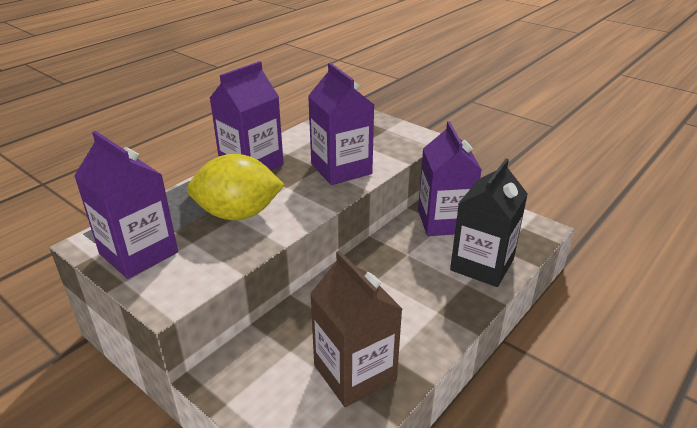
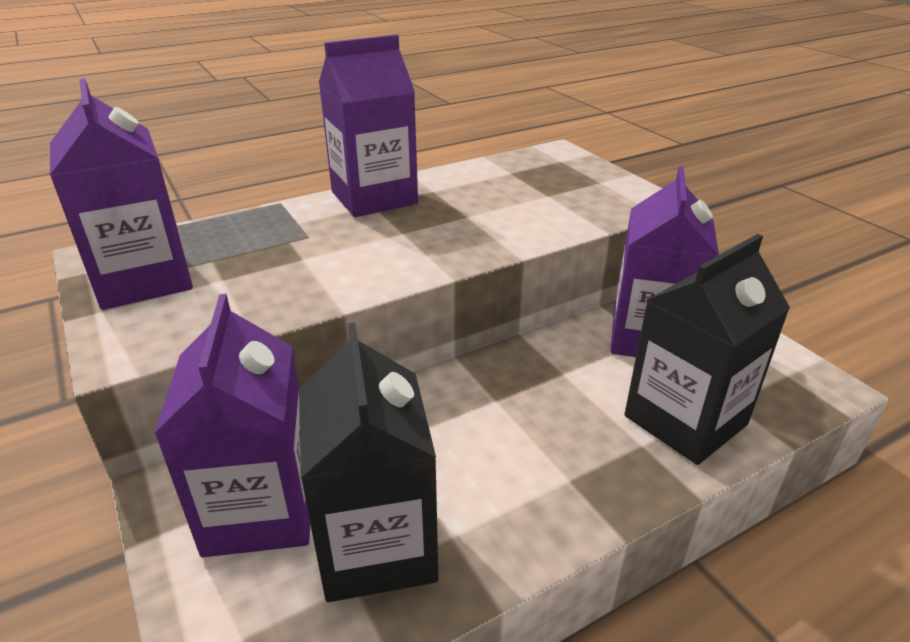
camera: 20 degrees right, 0 degrees up
(238, 214) = (310, 255): yellow lemon -> none
(341, 169) = (497, 222): purple carton -> purple carton (260, 509)
(354, 373) = (377, 546): brown carton -> black carton

